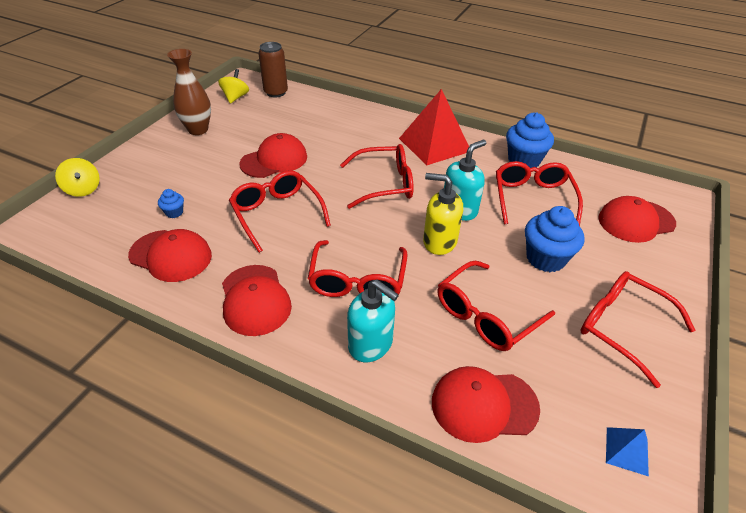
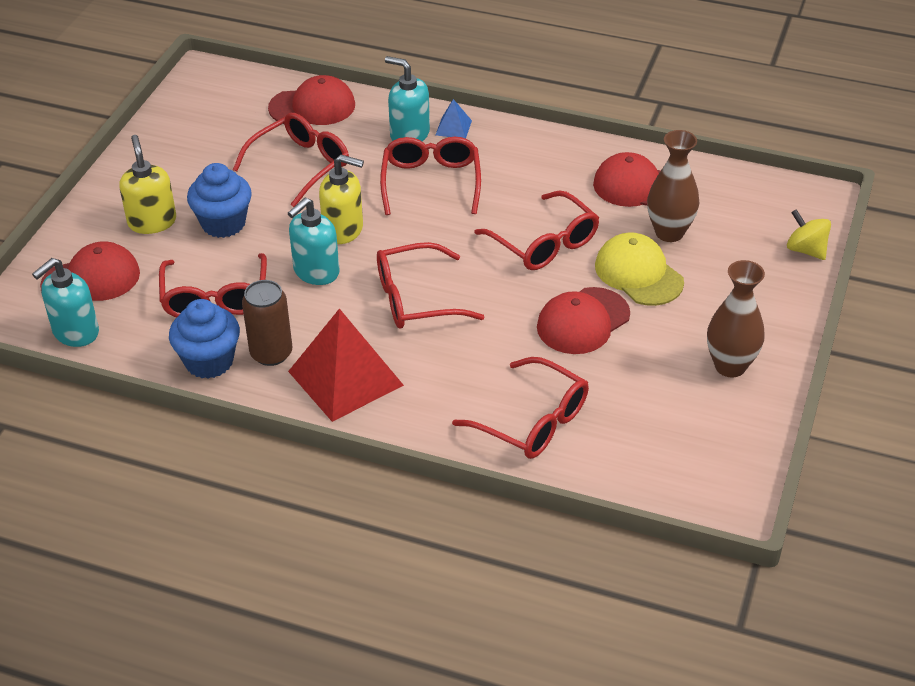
camera: 175 degrees right, 0 degrees up
(174, 212) = (669, 232): blue cupcake -> brown vase
(218, 185) = (638, 274): none -> yellow cap
(235, 97) = (715, 451): yellow spinning top -> none
(255, 300) = (528, 157): red cap -> none
(276, 92) = (649, 475): brown can -> brown can (271, 353)
(611, 266) = (152, 222): none -> yellow soap dispenser
(621, 327) = (170, 168): red glasses -> red glasses (533, 421)
(624, 185) = (75, 332): none -> turquoise soap dispenser
(627, 451) = (208, 93): blue pyramid -> blue pyramid (453, 128)

